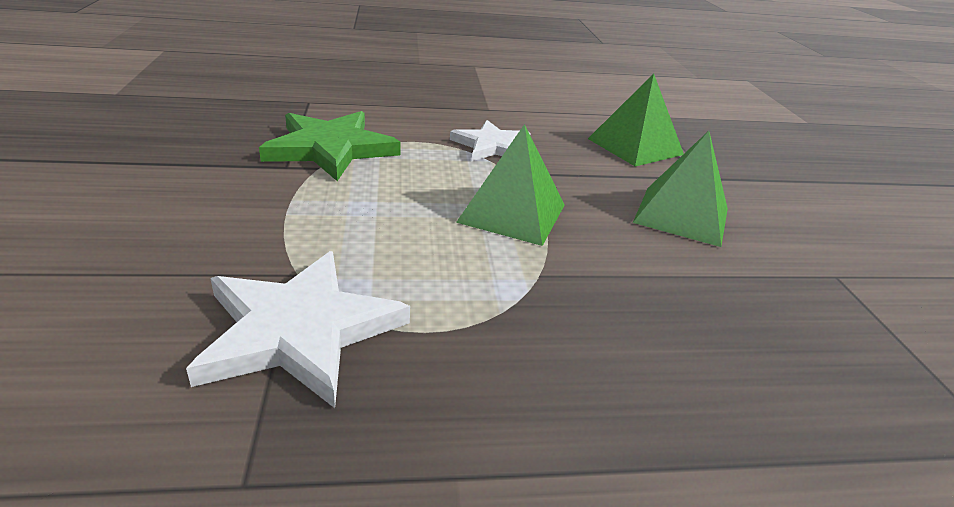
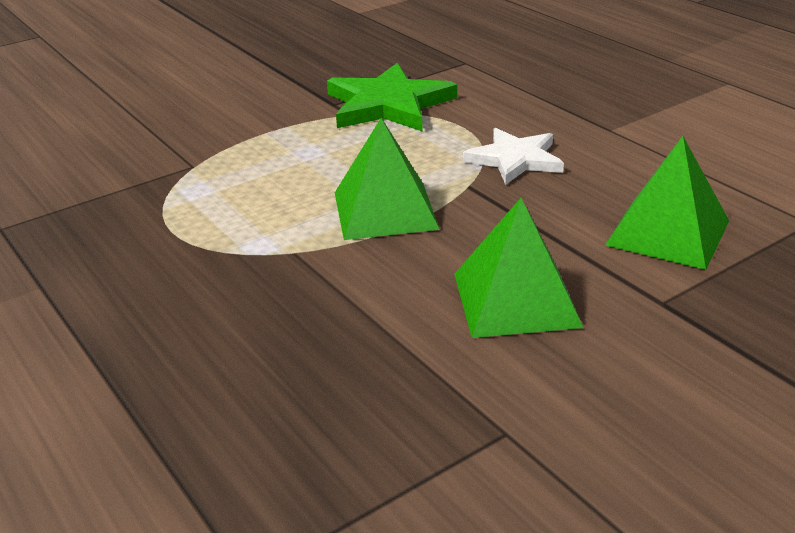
camera: 65 degrees right, 0 degrees up
(299, 330) = (133, 191): white star -> none

